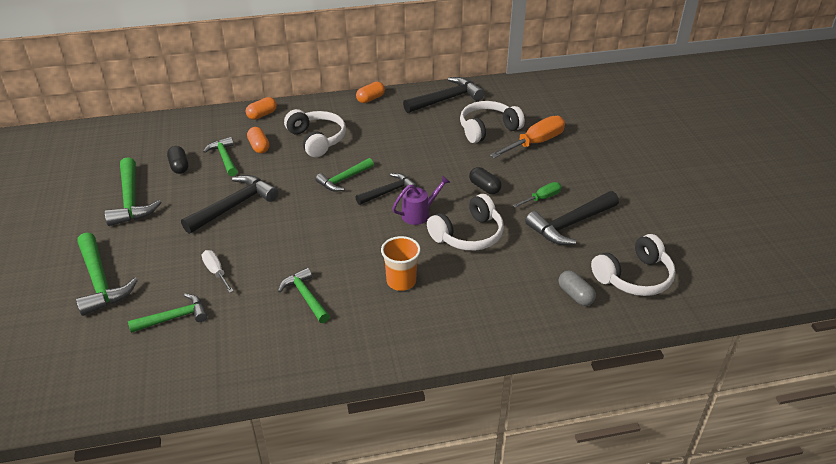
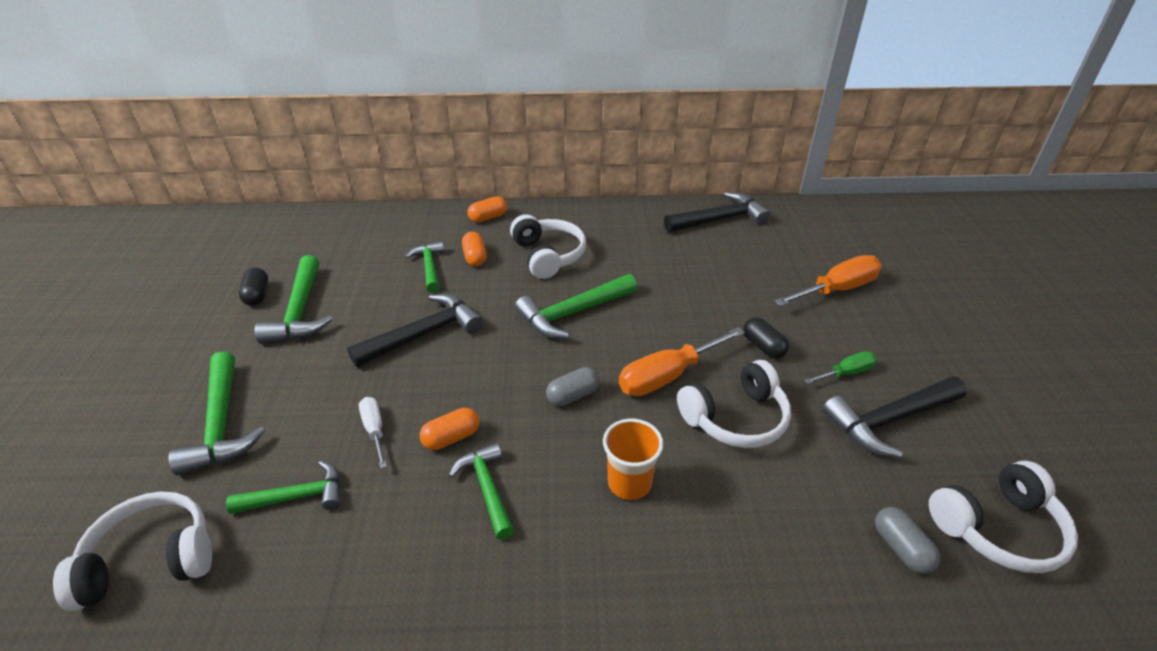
camera: 10 degrees right, 0 degrees up
(179, 166) = (372, 273): black capsule -> black capsule (257, 295)
(344, 179) = (573, 313): green hammer -> green hammer, size x1.54
(353, 234) = (573, 395): none -> grey capsule
(370, 99) = (624, 210): orange capsule -> orange capsule (451, 438)
(388, 192) = (630, 337): black hammer -> none
(419, 214) = (668, 376): purple watering can -> orange screwdriver
(488, 129) = (772, 264): white headphones -> white headphones (150, 560)

